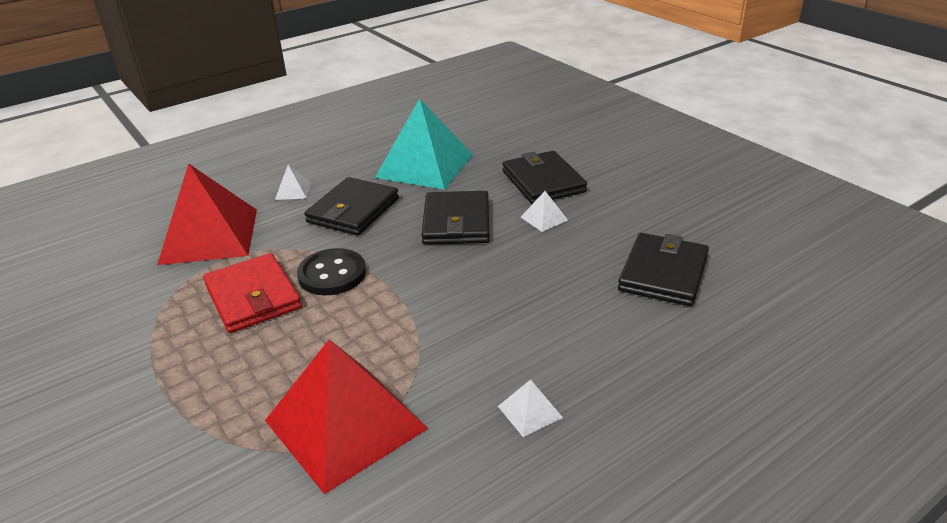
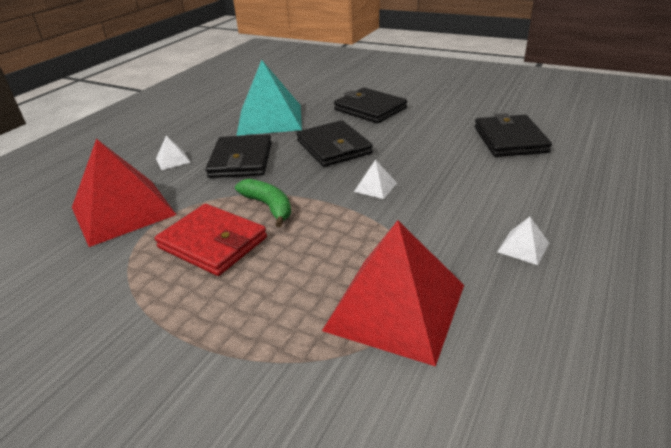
camera: 25 degrees left, 0 degrees up
(332, 274) = (268, 206): black button -> green banana
(544, 218) = (395, 129): white pyramid -> white pyramid (375, 187)

